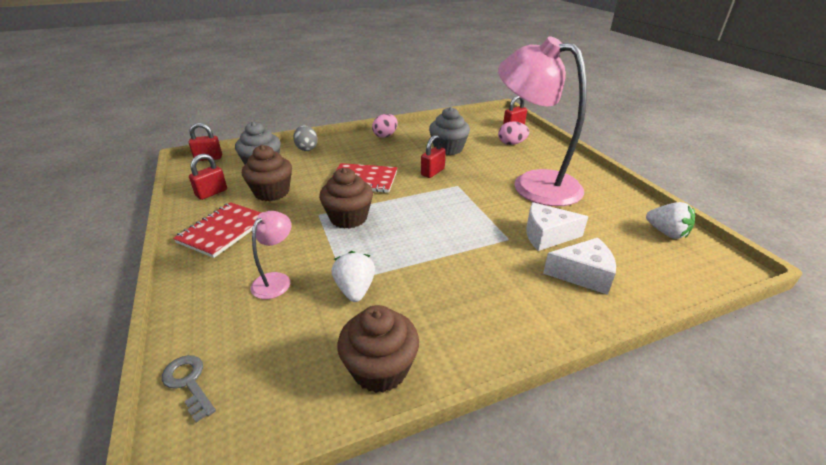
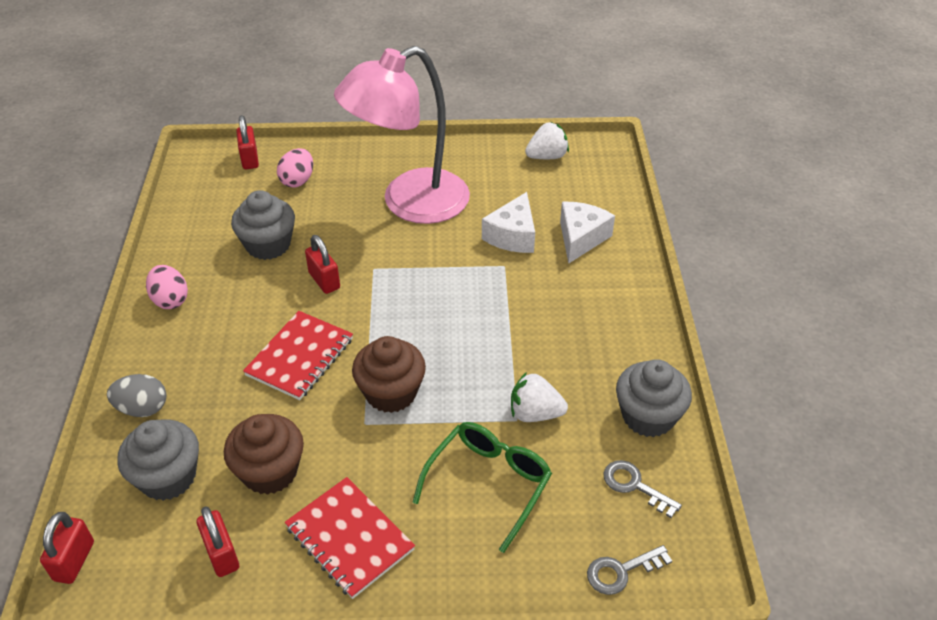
camera: 70 degrees left, 10 degrees up
(276, 280) = (488, 484): pink lamp -> green glasses
(289, 374) = (634, 486): none -> grey key
(380, 369) = (648, 416): brown cupcake -> grey cupcake

